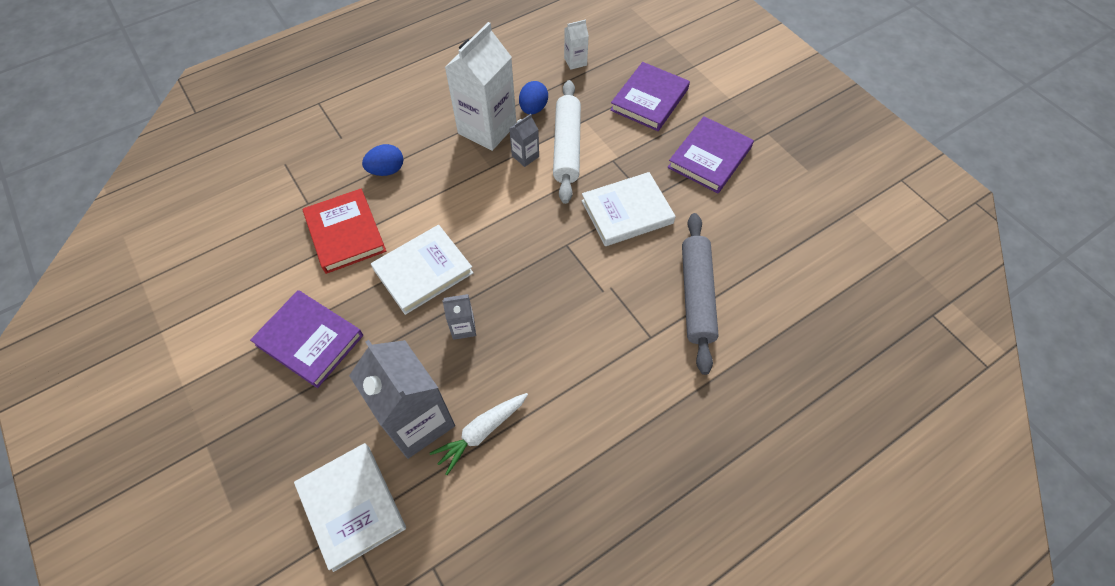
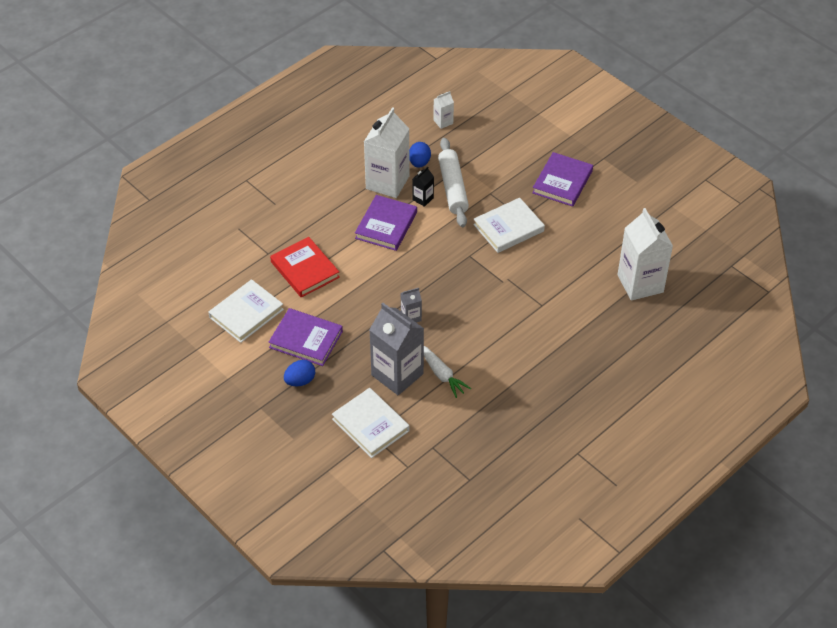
camera: 10 degrees left, 10 degrees down
(387, 170) = (320, 222): blue egg -> blue egg (300, 381)
(423, 271) = (371, 286): white book -> white book (246, 313)
(481, 432) = (442, 374): white carrot -> white carrot turned 75 degrees counterclockwise
(525, 156) = (423, 199): grey carton -> black carton
(649, 100) = (508, 144): purple book -> purple book (386, 225)
(696, 295) = (569, 275): grey rolling pin -> none
(797, 324) = (640, 283): none -> white carton

